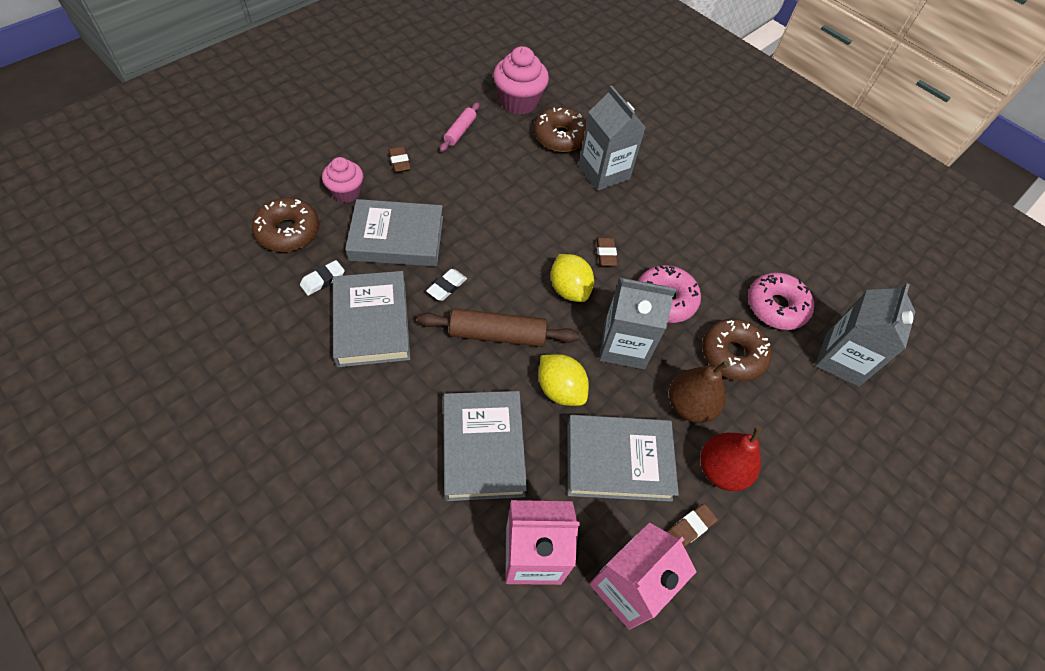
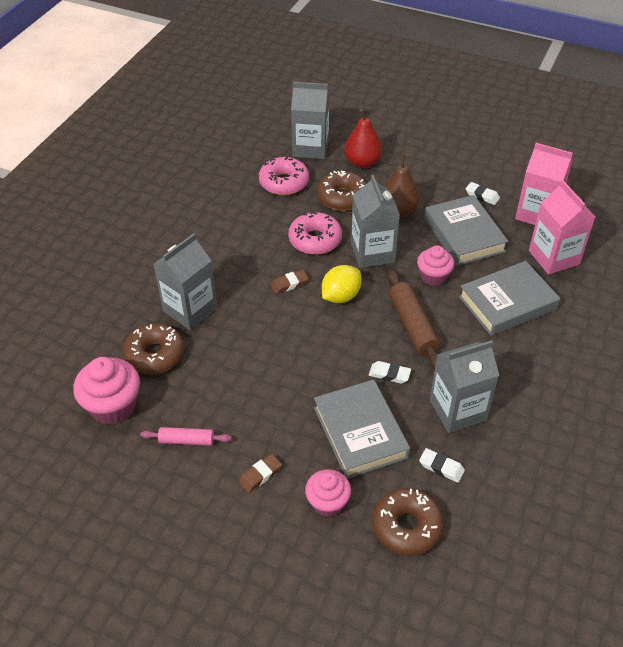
camera: 105 degrees left, 10 degrees down
(372, 322) = (458, 410): grey book -> grey carton
(560, 389) = (433, 276): yellow lemon -> pink cupcake
(689, 528) = (482, 196): brown eraser -> white eraser
(721, 470) = (434, 189): red pear -> red pear (362, 162)

